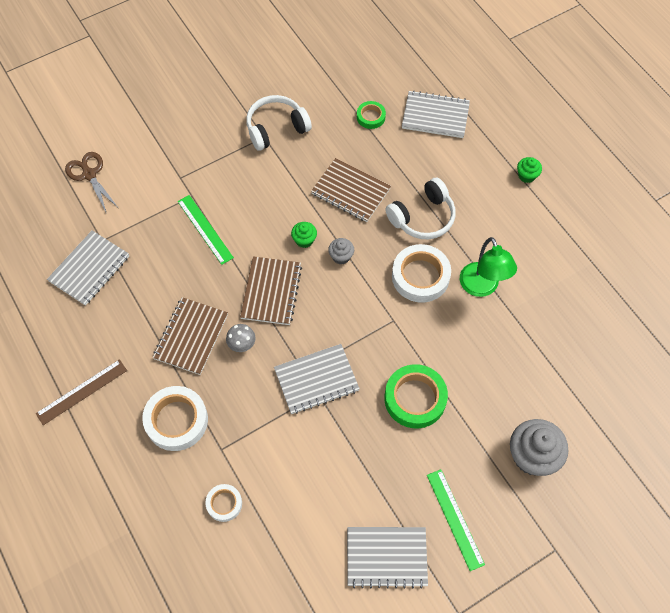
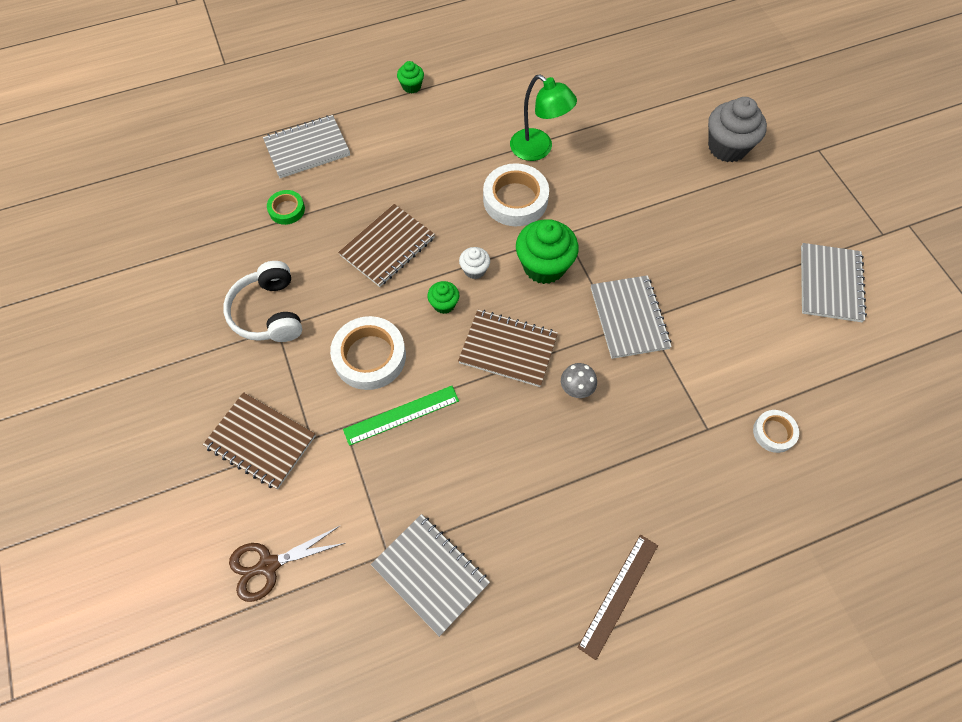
camera: 80 degrees left, 0 degrees up
(82, 392) = (618, 595): brown ruler -> brown ruler turned 60 degrees clockwise
(176, 420) = (668, 476): white tape -> white tape (369, 356)
(191, 336) = (556, 448): brown notebook -> brown notebook (261, 441)
(341, 256) = (474, 270): grey cupcake -> white cupcake
(355, 308) = (544, 266): none -> green cupcake
(415, 398) = (660, 230): green tape -> none
(422, 217) = (440, 184): white headphones -> none
(435, 116) = (307, 148): grey notebook -> grey notebook turned 45 degrees clockwise
(455, 519) = (790, 220): green ruler -> none
(482, 287) = (538, 149): green lamp -> green lamp turned 45 degrees clockwise

